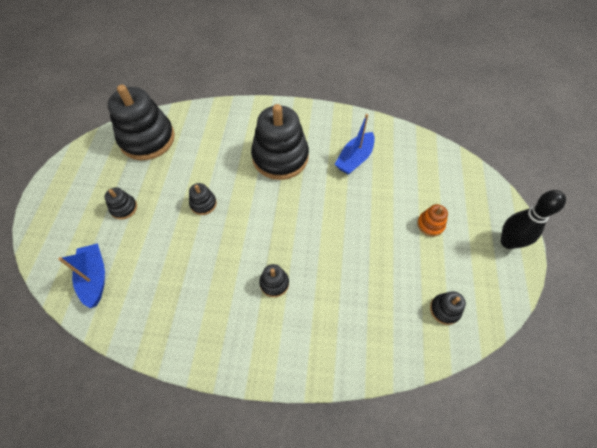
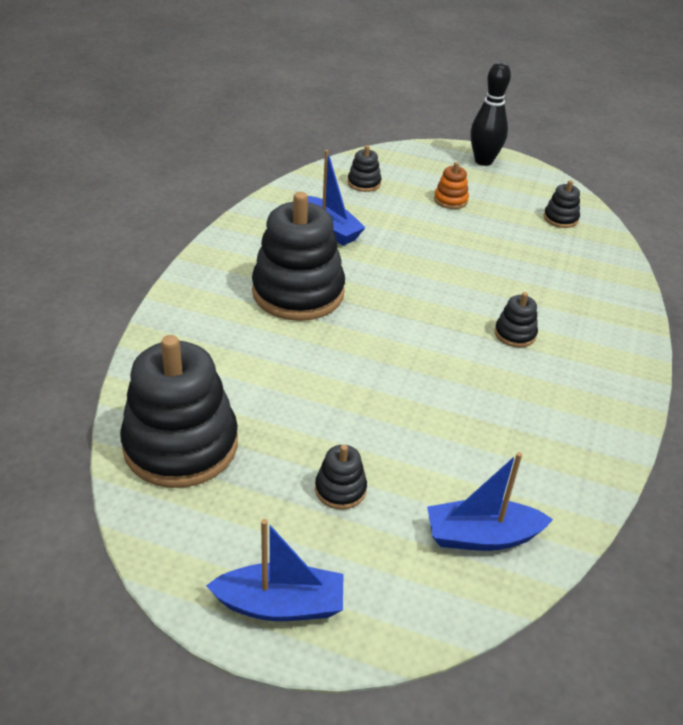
camera: 80 degrees left, 20 degrees down
(54, 198) = (280, 605): none -> blue boat
(203, 204) = (362, 386): black stacking toy -> black stacking toy (364, 183)

